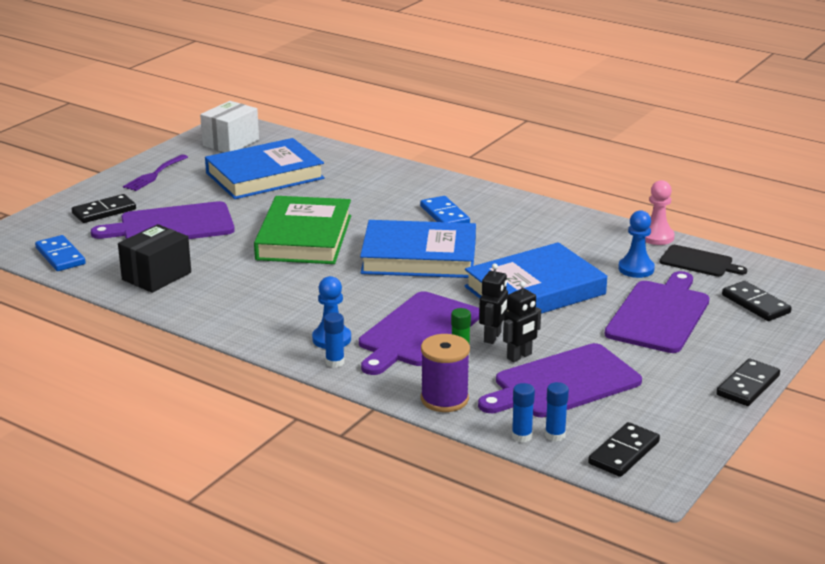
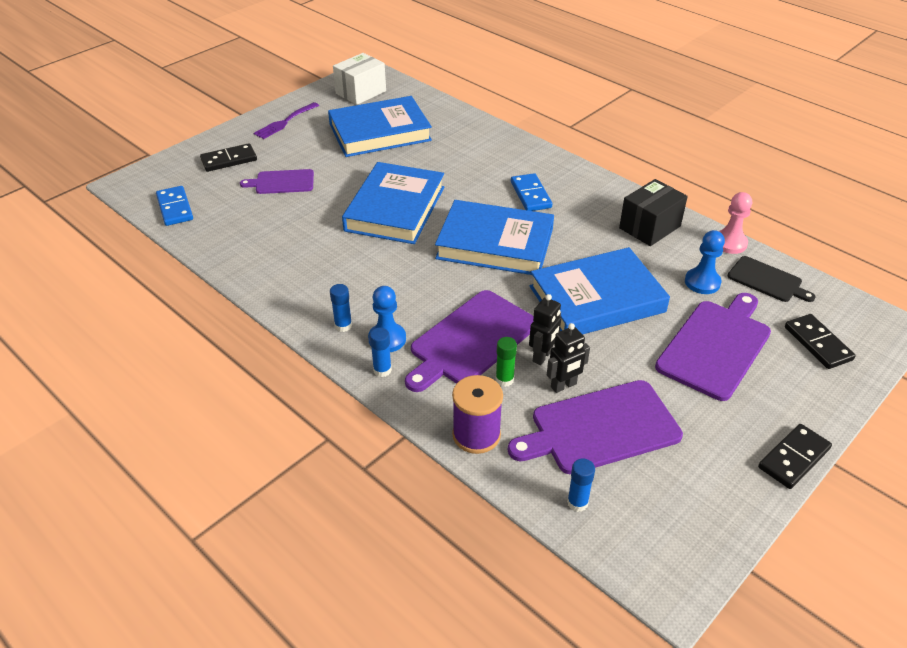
camera: 10 degrees right, 15 degrees up
(156, 276) = (250, 241): black box -> black box (650, 227)
(172, 225) = (282, 182): purple cutting board -> purple cutting board, size x0.58
(304, 237) = (395, 208): green book -> blue book
(521, 436) = (543, 499): blue glue stick -> blue glue stick (343, 326)
(623, 453) = (645, 539): black domino -> none

